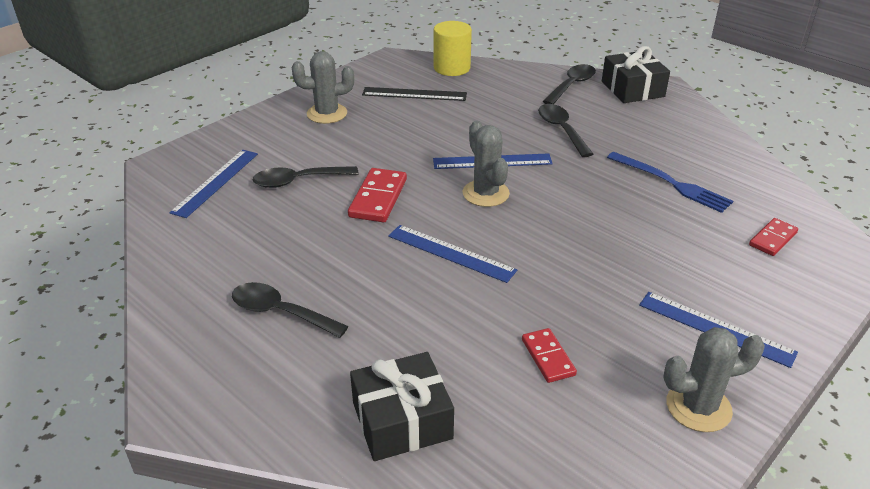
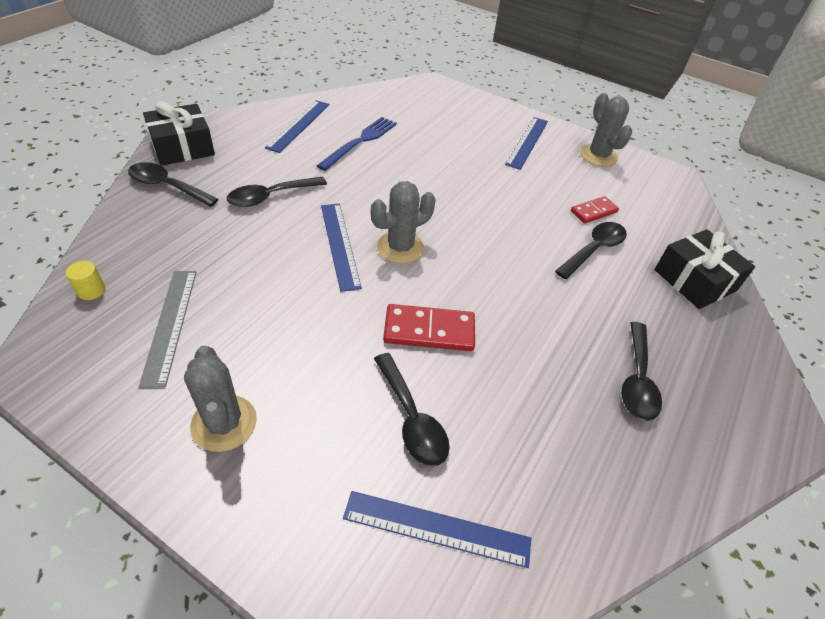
camera: 105 degrees left, 10 degrees up
(414, 94) = (170, 324): black ruler -> grey ruler
(451, 253) = (501, 267): blue ruler -> blue ruler (299, 125)
(452, 68) = (91, 291): yellow cylinder -> yellow cylinder, size x0.48
(471, 335) = (594, 249): none -> black spoon
(772, 239) = (423, 109): red domino -> none

